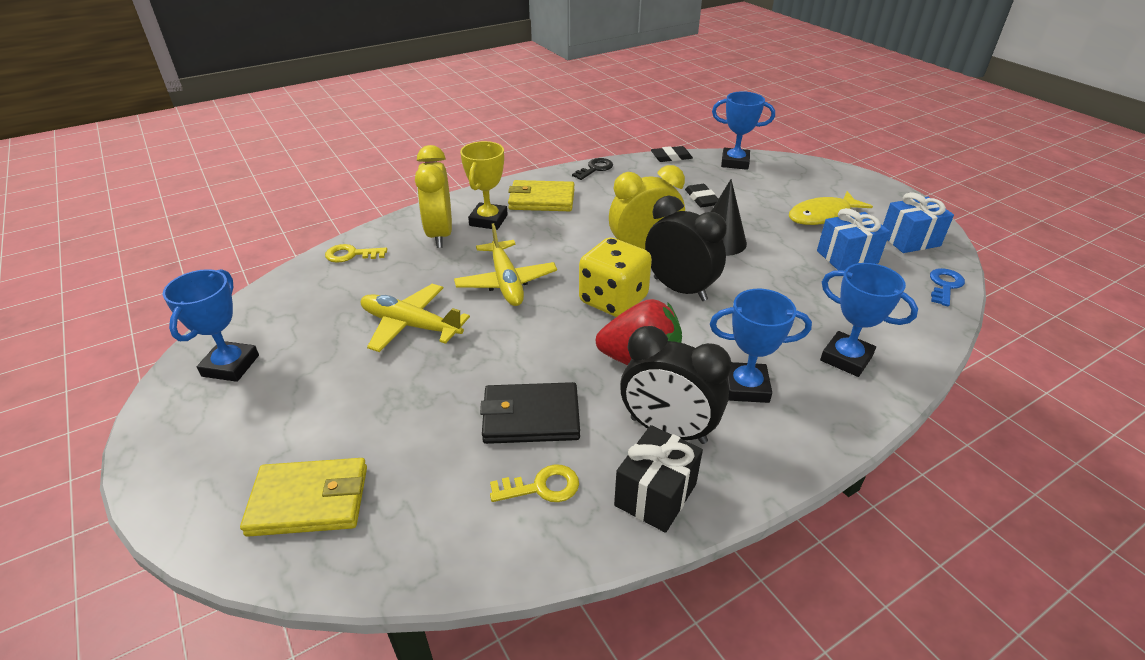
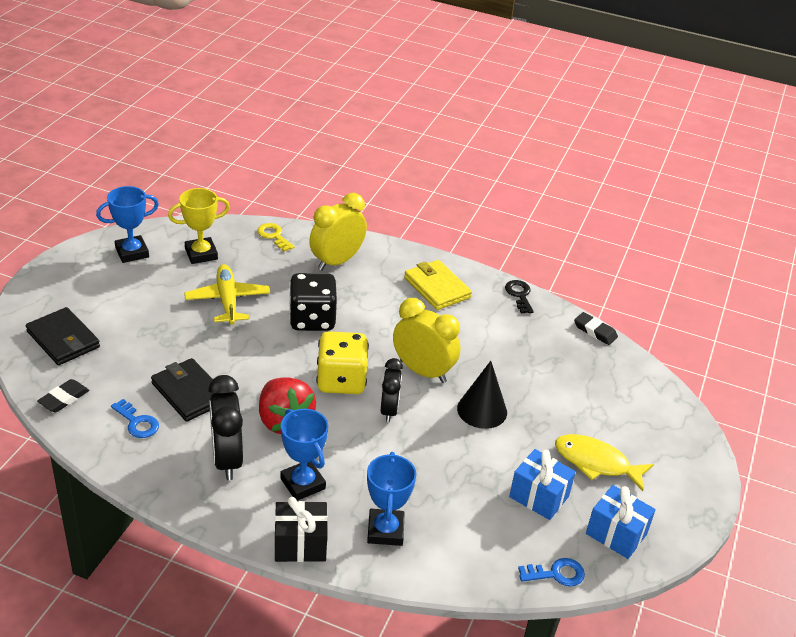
camera: 50 degrees right, 0 degrees up
(309, 500) = (63, 339): yellow wallet -> black wallet
(488, 220) = (379, 275): yellow trophy -> yellow trophy (201, 254)
(506, 282) = (312, 320): yellow plane -> black dice
(541, 487) = (137, 422): yellow key -> blue key
(595, 169) = (519, 295): black key -> black key turned 105 degrees counterclockwise
(655, 495) = (167, 473): black gift -> black gift (300, 544)
(680, 289) = (389, 410): black clock -> black clock, size x0.65
(701, 199) = (540, 376): black eraser -> black eraser (64, 398)
(735, 162) = (634, 375): blue trophy -> none

